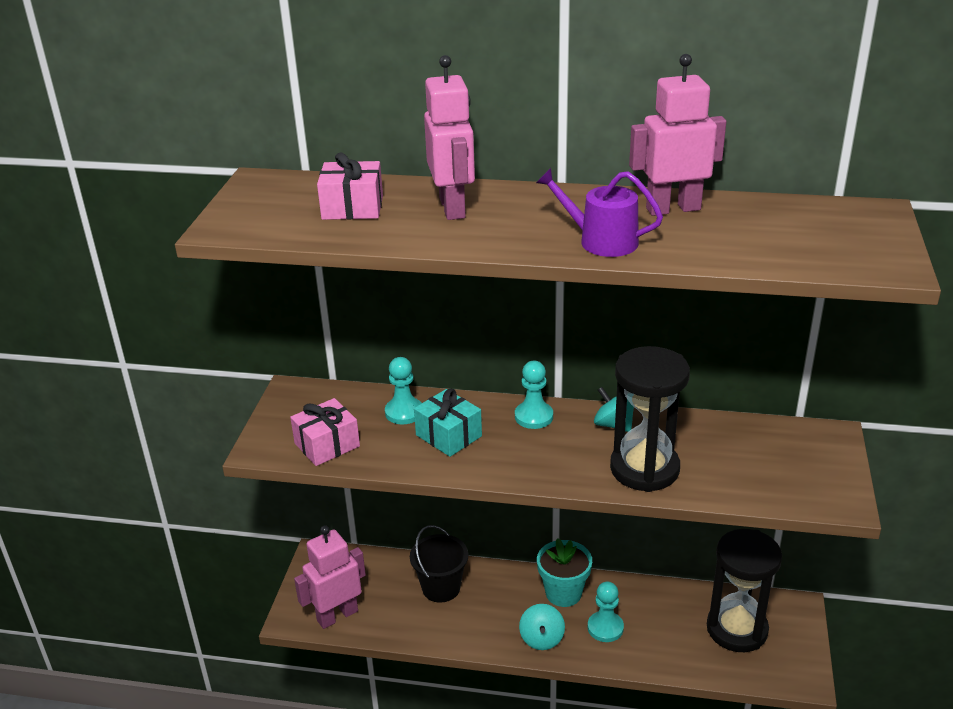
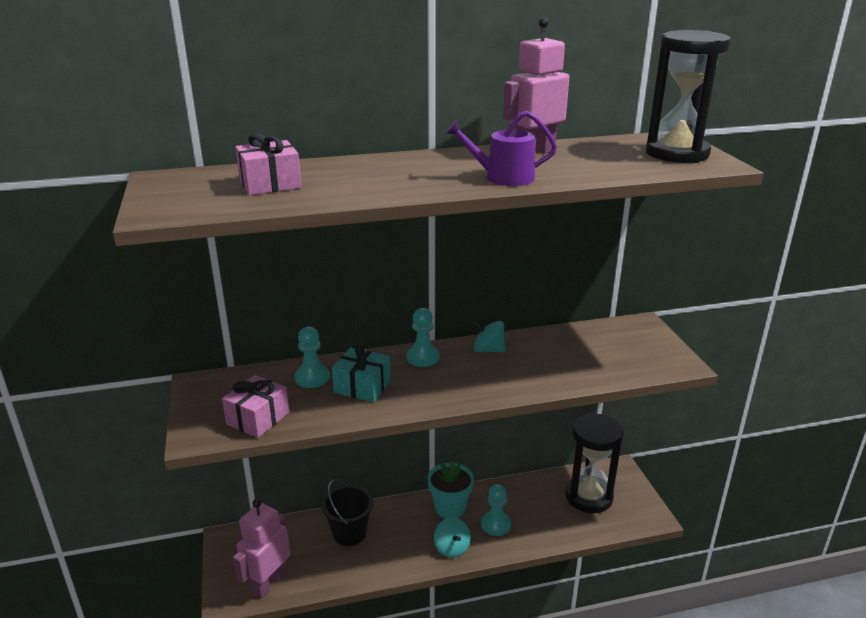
camera: 25 degrees left, 5 degrees down
(453, 208) = (360, 173): pink robot -> none
(644, 469) = (532, 375): black hourglass -> black hourglass (677, 153)

